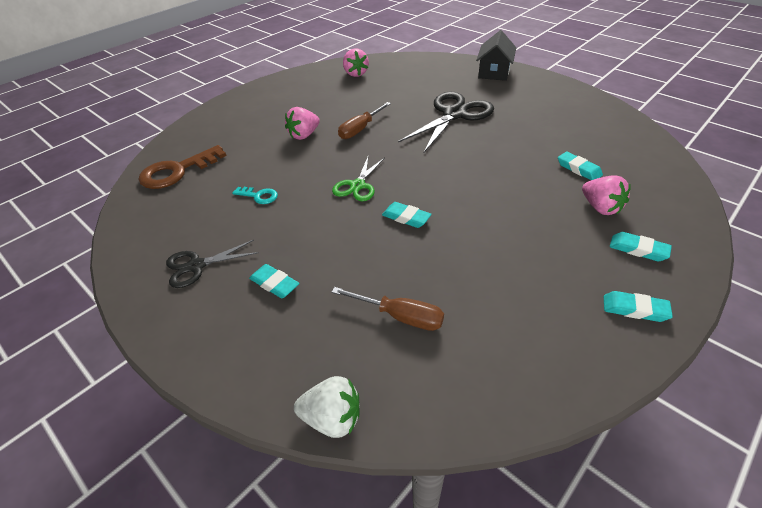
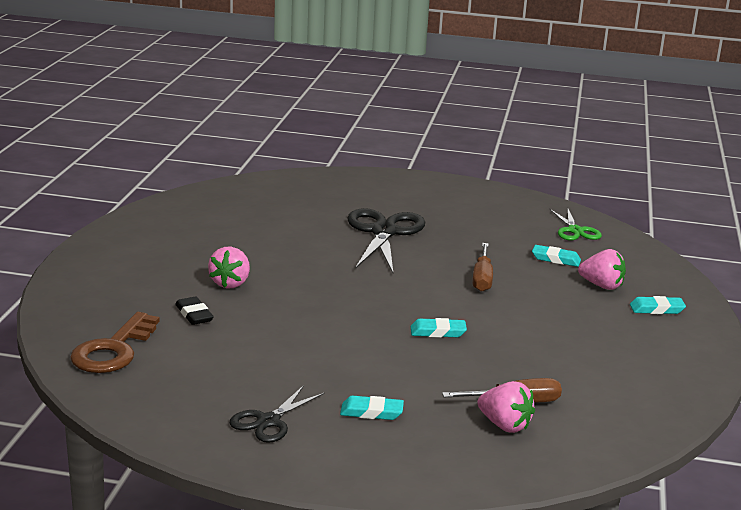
camera: 35 degrees left, 20 degrees down
(254, 155) = (194, 314): none -> black eraser
(259, 196) = (255, 350): turquoise key -> none
(332, 418) = (534, 476): white strawberry -> none
(355, 74) = (211, 207): pink strawberry -> pink strawberry (504, 425)
(357, 185) = (355, 317): green scissors -> green scissors (575, 231)
(360, 129) = (292, 265): brown screwdriver -> brown screwdriver (482, 278)
(494, 72) = (381, 182): black house -> none
(635, 309) = (687, 348): turquoise eraser -> none

